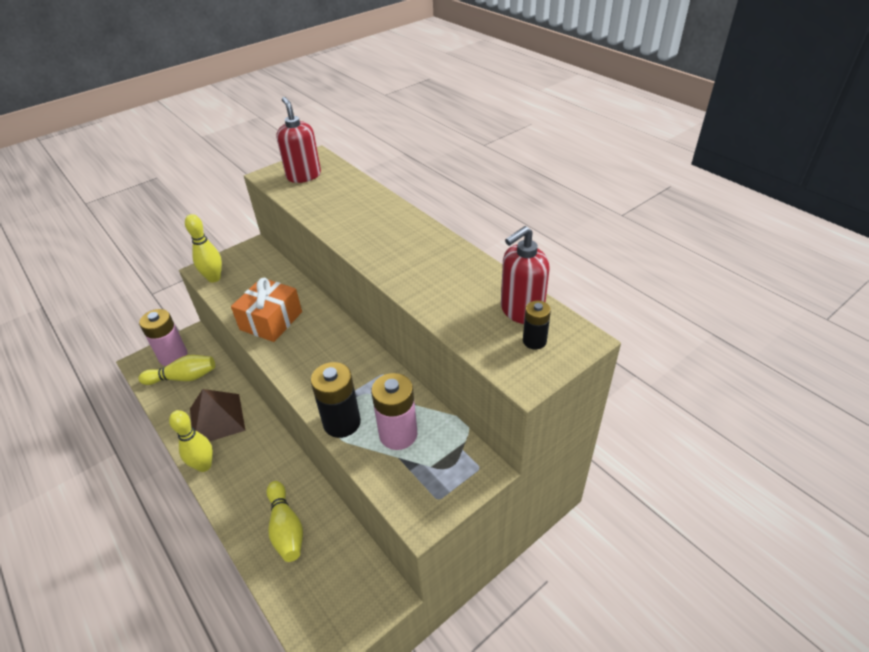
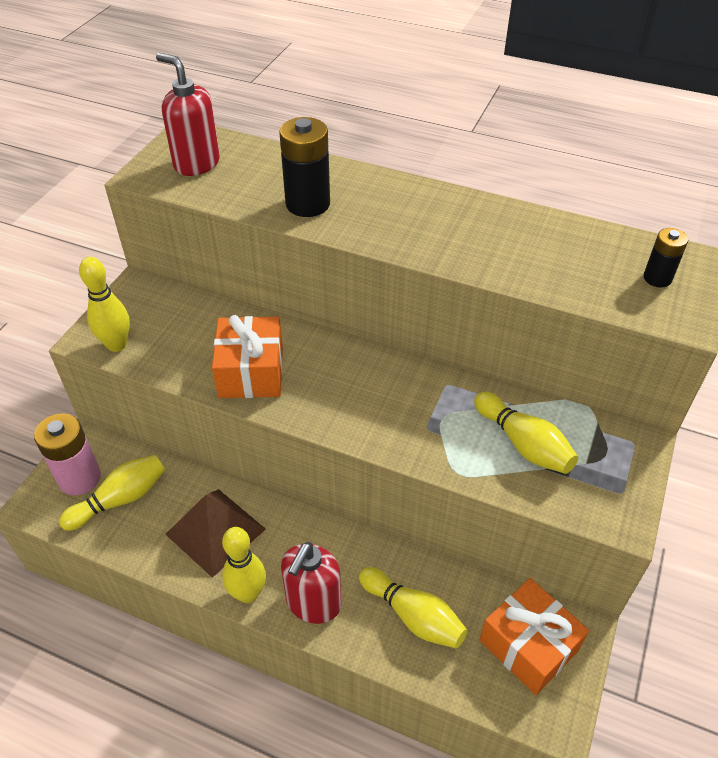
camera: 30 degrees left, 5 degrees up
(342, 422) = (450, 457): black battery -> black battery (307, 204)
(343, 587) = (528, 645): none -> orange gift
(398, 434) = (523, 444): pink battery -> yellow bowling pin
(521, 311) = (615, 251): red soap dispenser -> red soap dispenser (313, 603)

